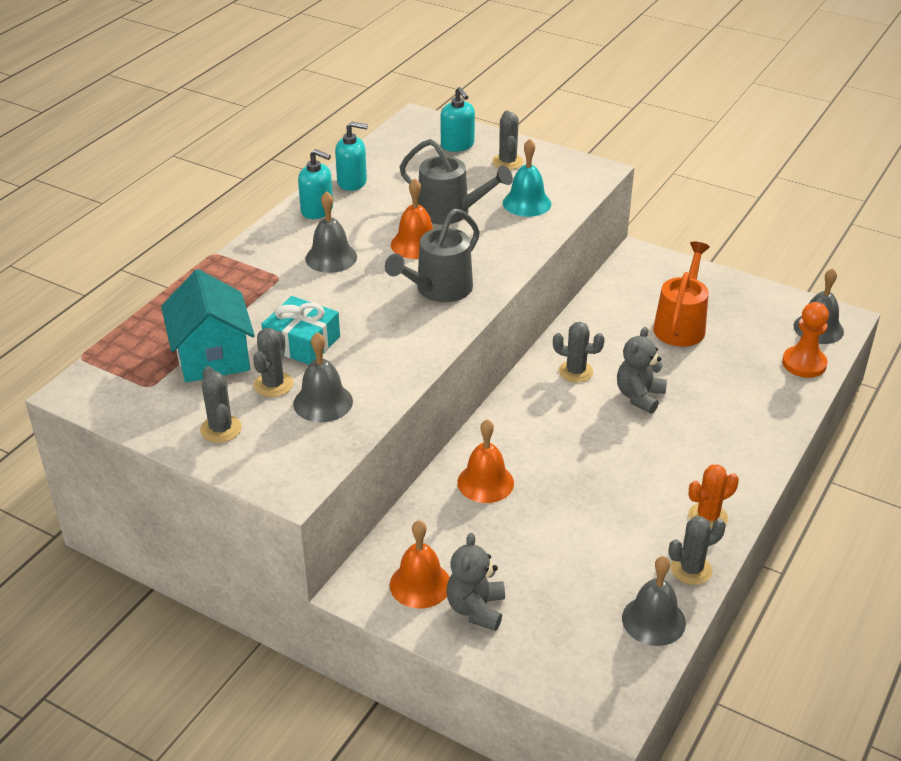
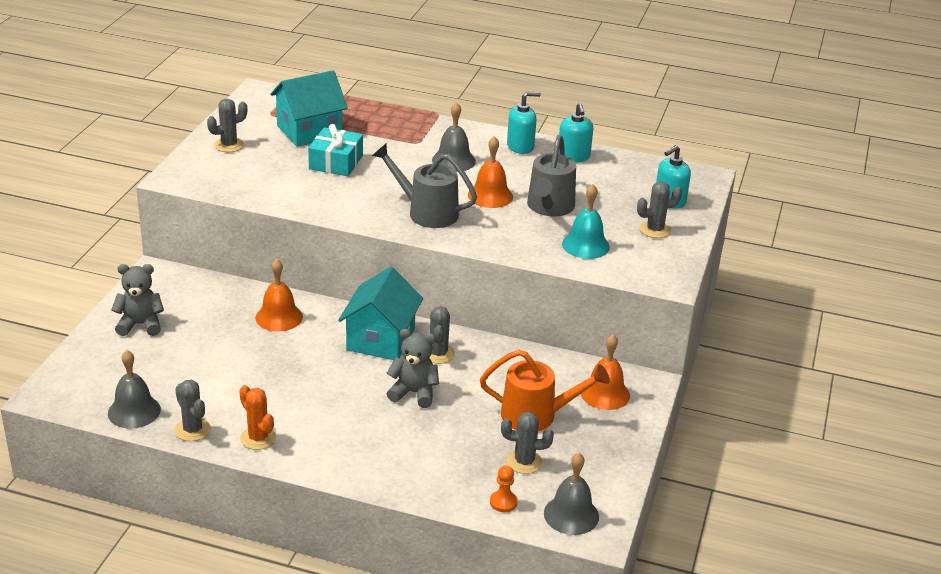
camera: 75 degrees right, 5 degrees down
(273, 385) = (282, 157): grey cactus -> grey cactus (524, 462)
(317, 210) = (520, 146): turquoise soap dispenser -> turquoise soap dispenser turned 120 degrees counterclockwise
(323, 402) = (266, 179): grey bell -> none
(420, 584) = (163, 298): orange bell -> orange bell (605, 393)
(544, 408) = (380, 339): none -> turquoise house
(804, 363) = (503, 502): orange pawn -> orange pawn, size x0.59

